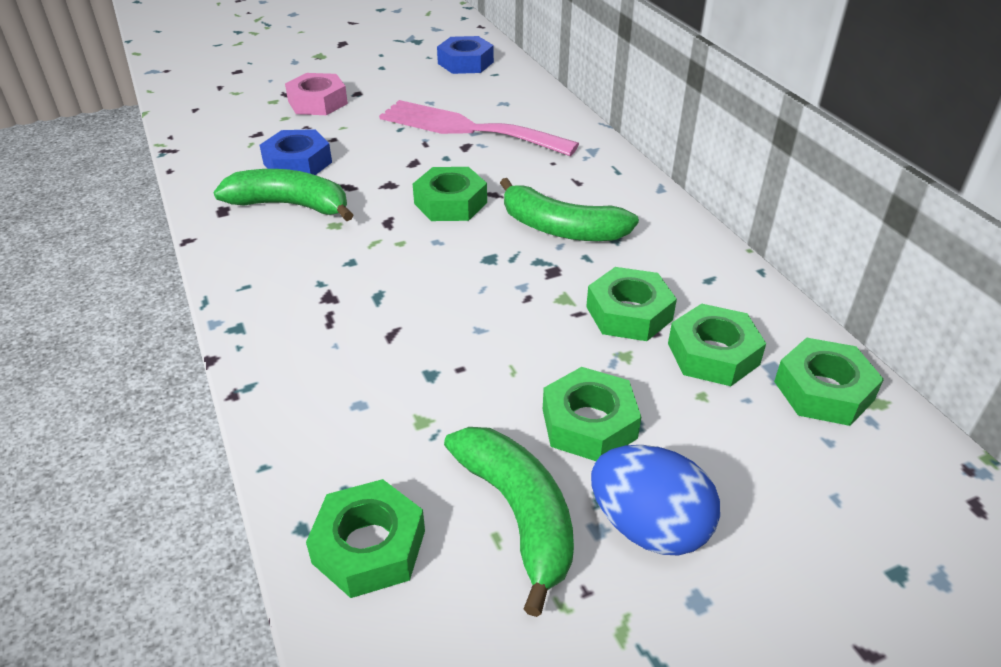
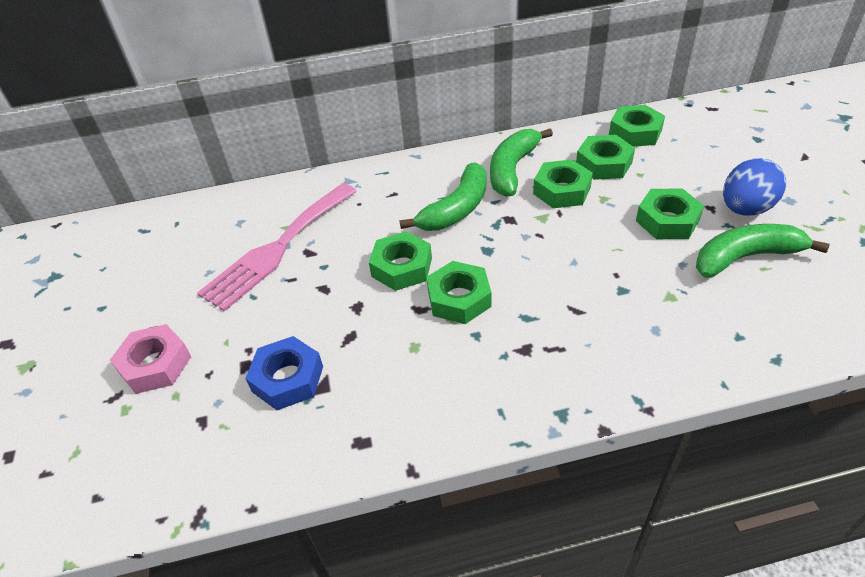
camera: 75 degrees left, 5 degrees up
(290, 205) = (370, 382): green banana -> green banana (512, 169)
(369, 547) = (784, 325): green nut -> green nut (459, 299)
(465, 63) = (138, 241): blue nut -> none

